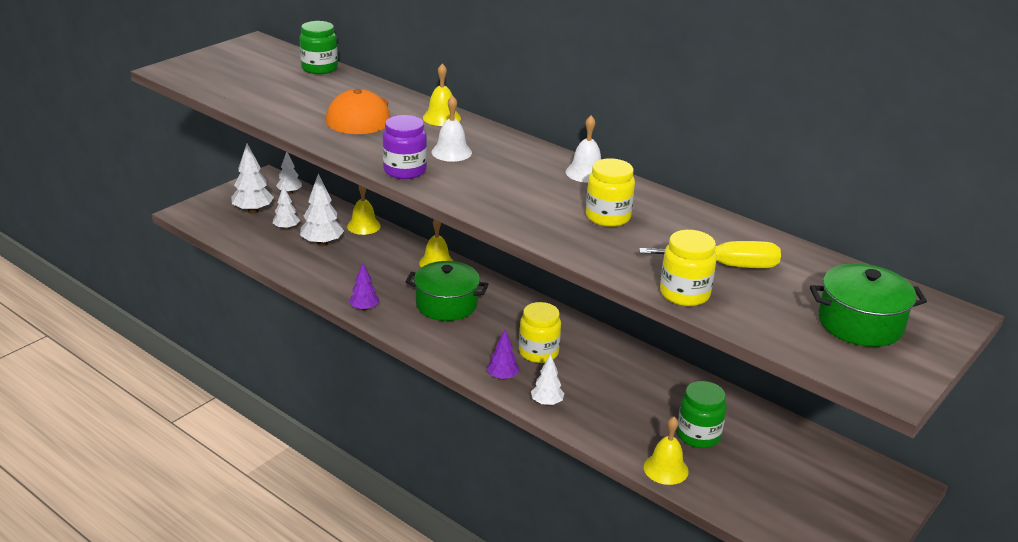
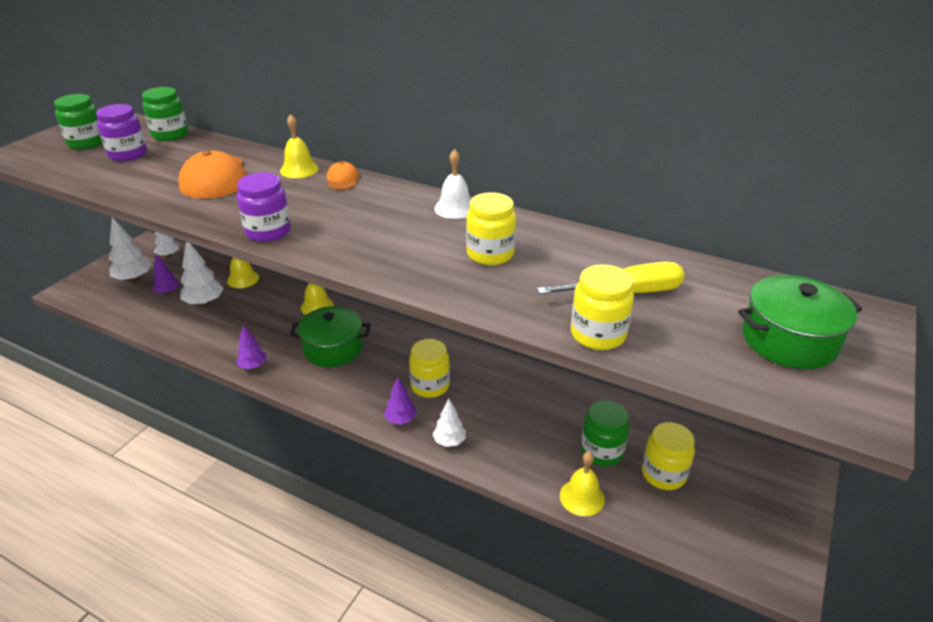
camera: 10 degrees left, 5 degrees up
(240, 67) = (87, 143): none -> green jar
(278, 83) = (128, 154): none -> purple jar
(286, 228) = (168, 292): white tree -> purple tree
(451, 152) = (314, 204): white bell -> none
(482, 132) = (342, 179): none -> orange cap
(755, 464) = (663, 474): none -> yellow jar

